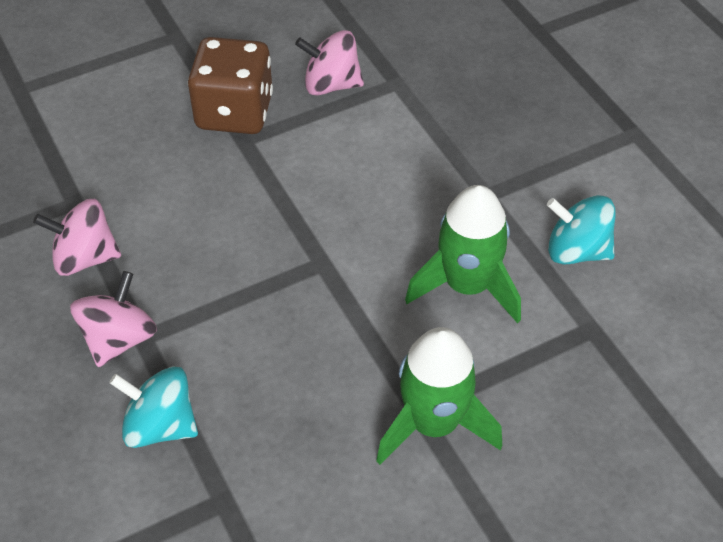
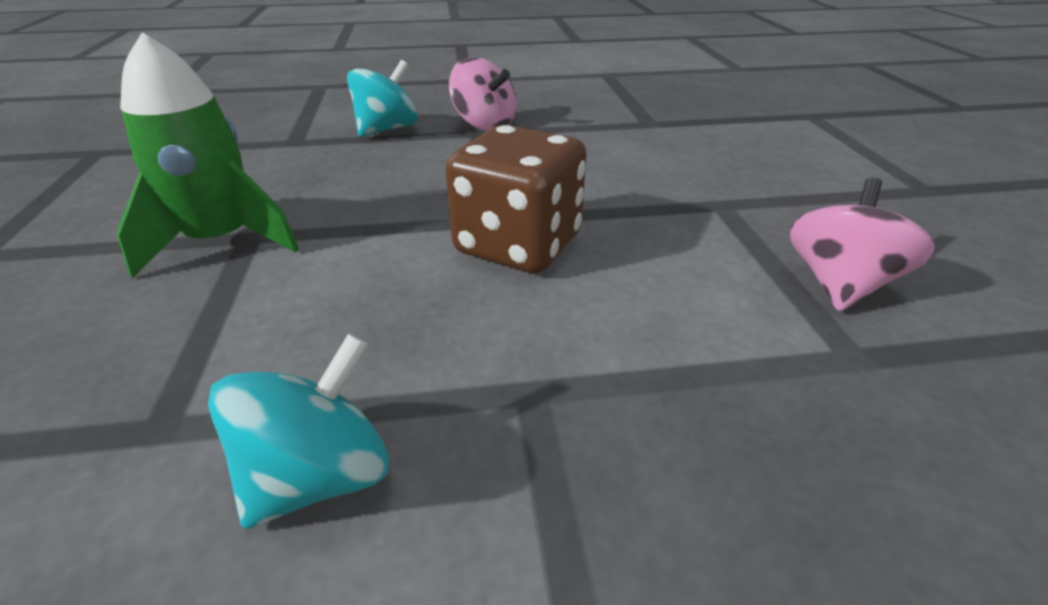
camera: 110 degrees right, 15 degrees down
(85, 258) = (581, 121): pink spinning top -> none
(234, 112) = (774, 205): brown dice -> brown dice (518, 245)
(467, 285) = (369, 315): green rocket -> none

